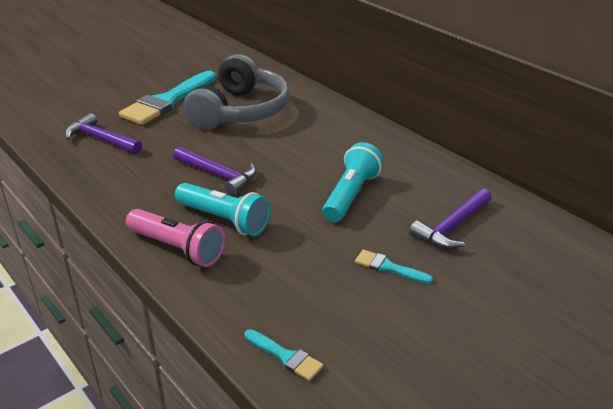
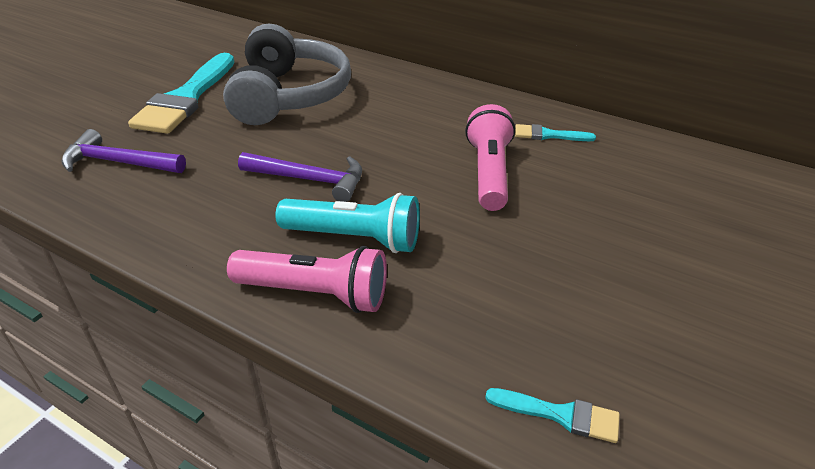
camera: 20 degrees left, 5 degrees up
(351, 195) = (489, 173): turquoise flashlight -> pink flashlight
(388, 267) = (595, 254): turquoise brush -> turquoise brush (548, 135)
(452, 227) = (626, 187): purple hammer -> none

